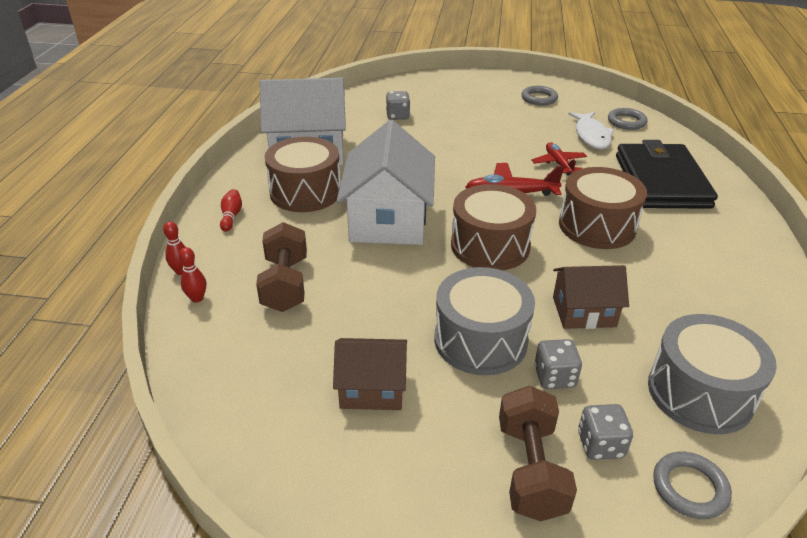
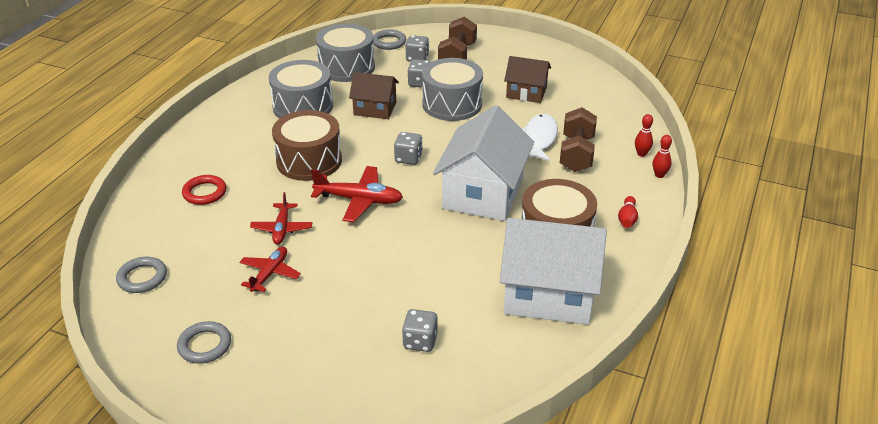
camera: 165 degrees left, 0 degrees up
(490, 246) = (408, 158): brown drum -> grey dice
(536, 135) = (270, 274): none -> red plane
(591, 136) = (208, 262): white fish -> white fish (539, 139)
(661, 181) = (204, 193): black wallet -> red ring
(682, 298) = (303, 106): none -> grey drum

